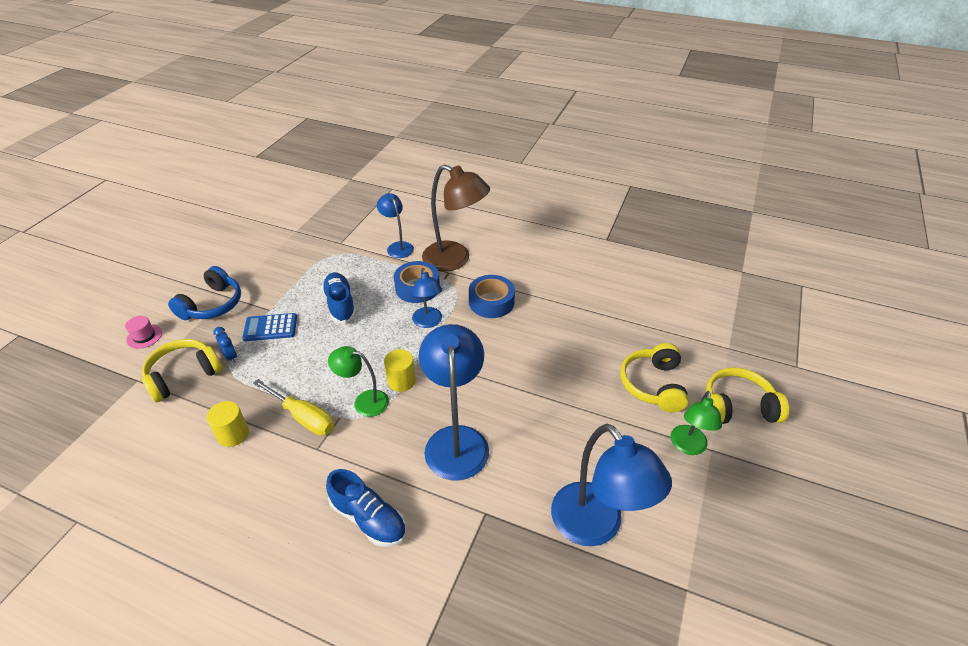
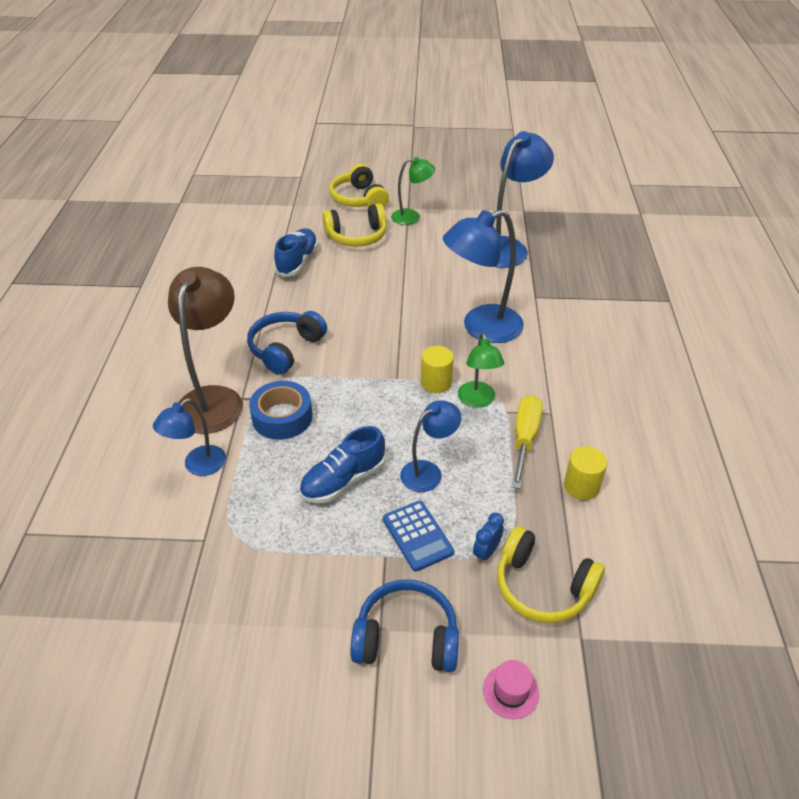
camera: 110 degrees left, 0 degrees up
(369, 518) = (587, 355): blue shoe -> blue shoe (297, 261)
(428, 322) = (340, 389): blue lamp -> blue lamp (428, 472)
(491, 302) = (286, 349): blue tape -> blue headphones

